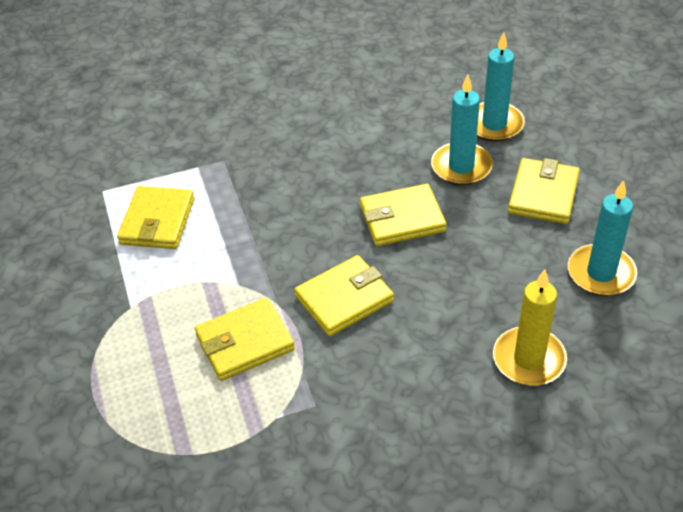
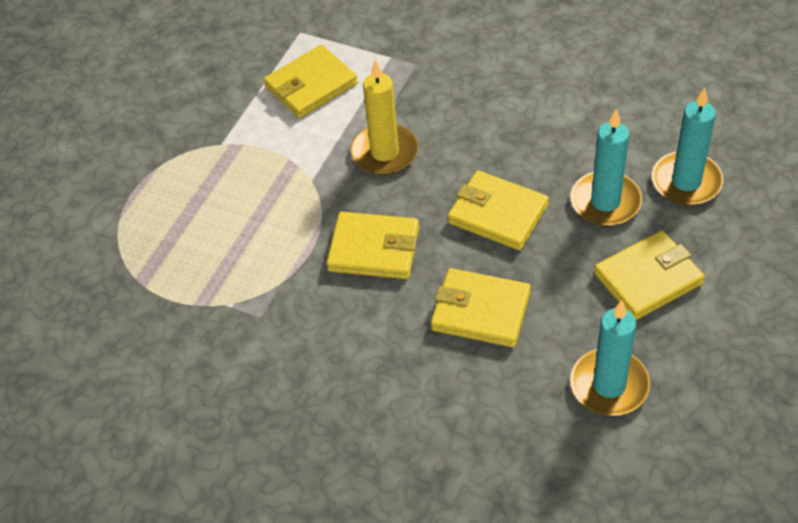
camera: 45 degrees right, 5 degrees up
(245, 342) = (266, 230): yellow wallet -> yellow wallet (480, 311)
(529, 359) = (456, 408): yellow candle -> yellow candle (384, 152)

